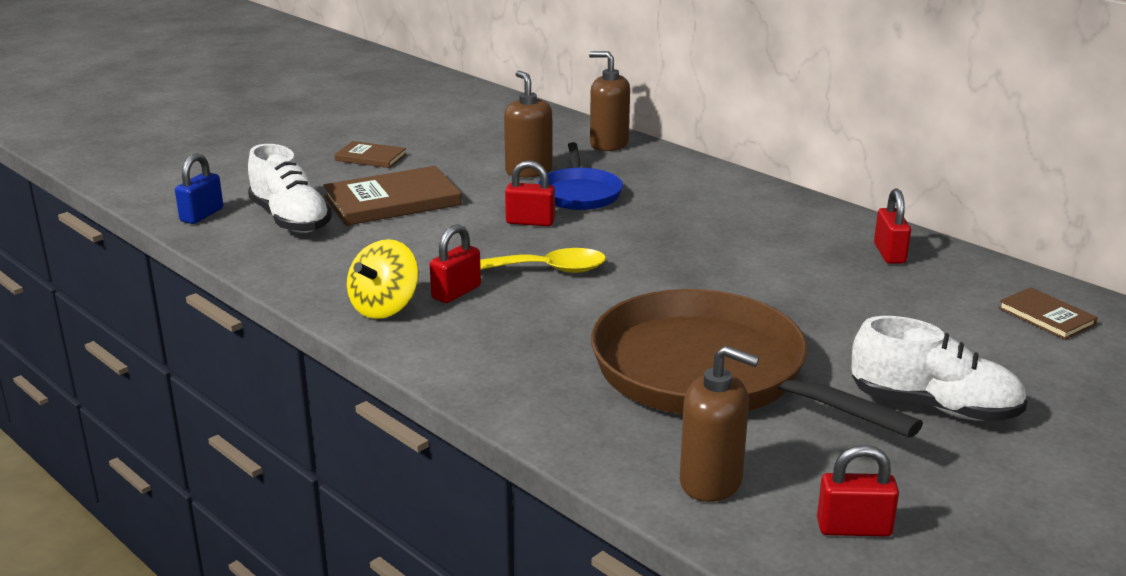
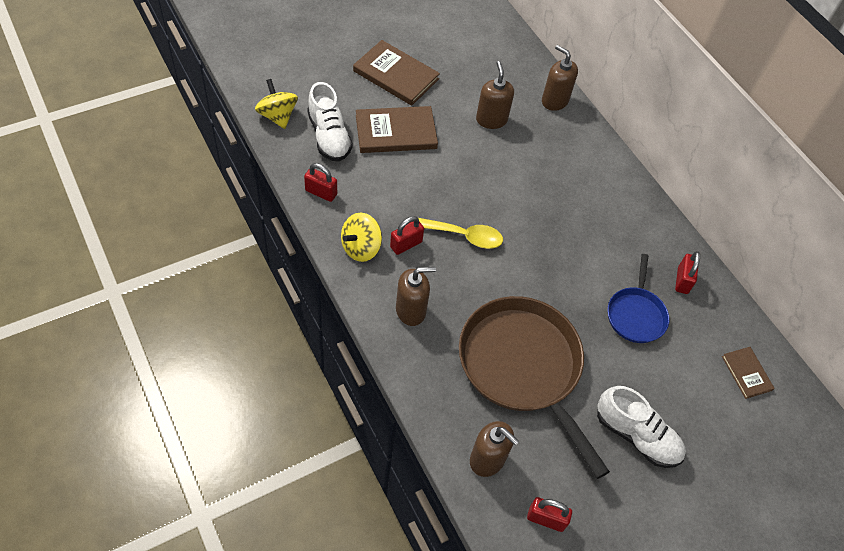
camera: 10 degrees right, 30 degrees up
(202, 215) = (277, 116): blue padlock -> yellow spinning top
(370, 157) = (396, 75): brown book -> brown book, size x1.83
(496, 352) = (411, 310): none -> brown soap dispenser
(530, 222) = (473, 180): red padlock -> red padlock (321, 192)
(579, 193) = (515, 156): blue pan -> blue pan (636, 315)

